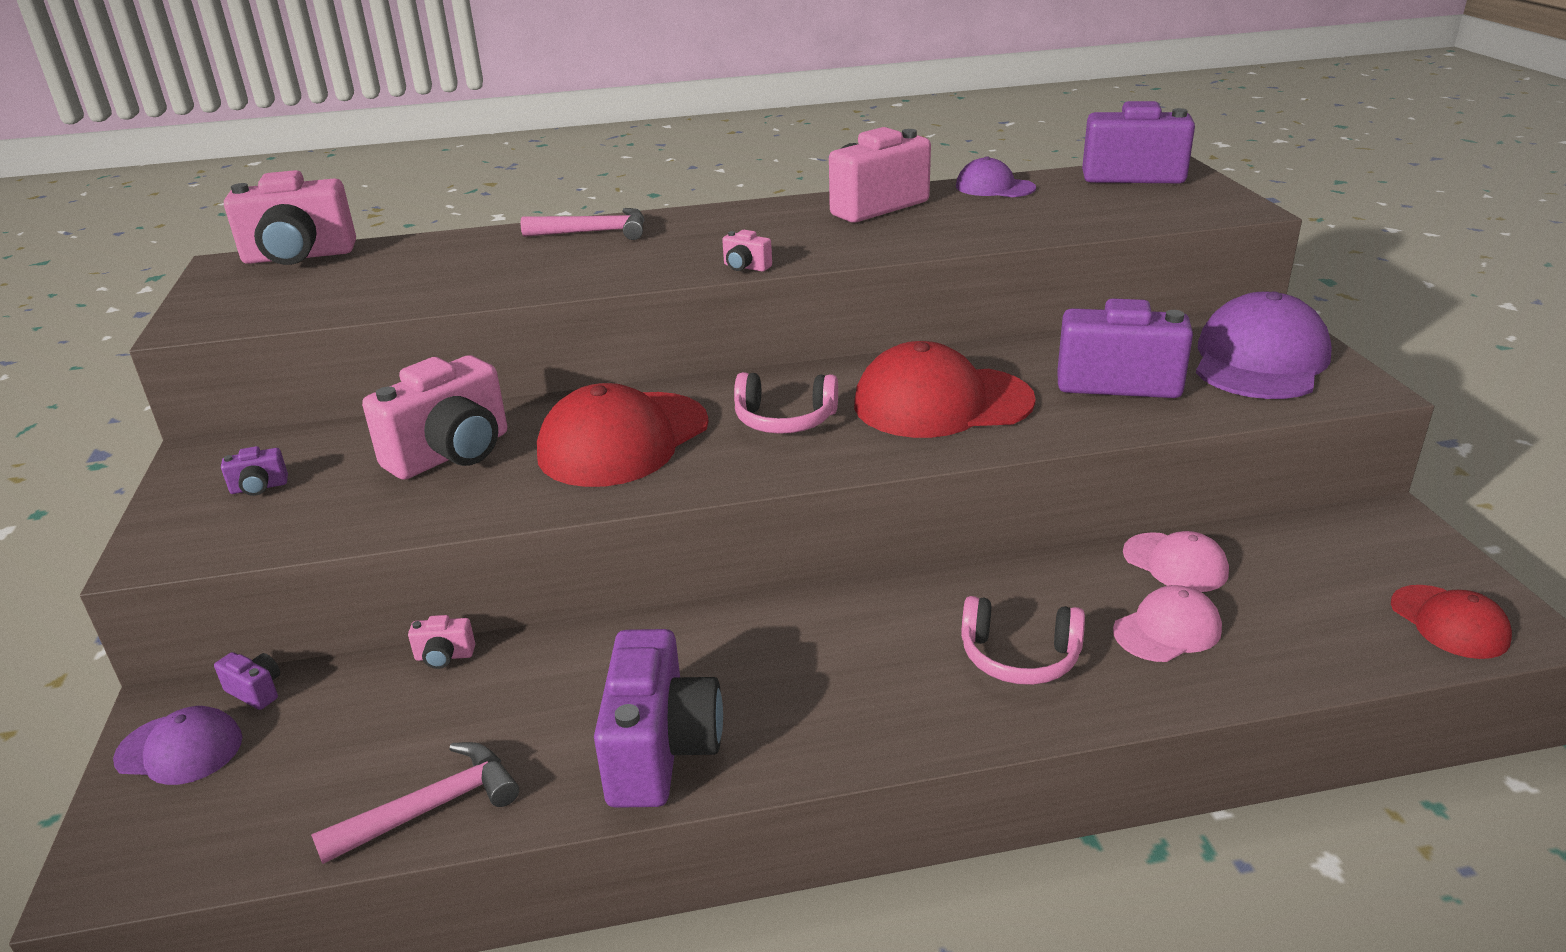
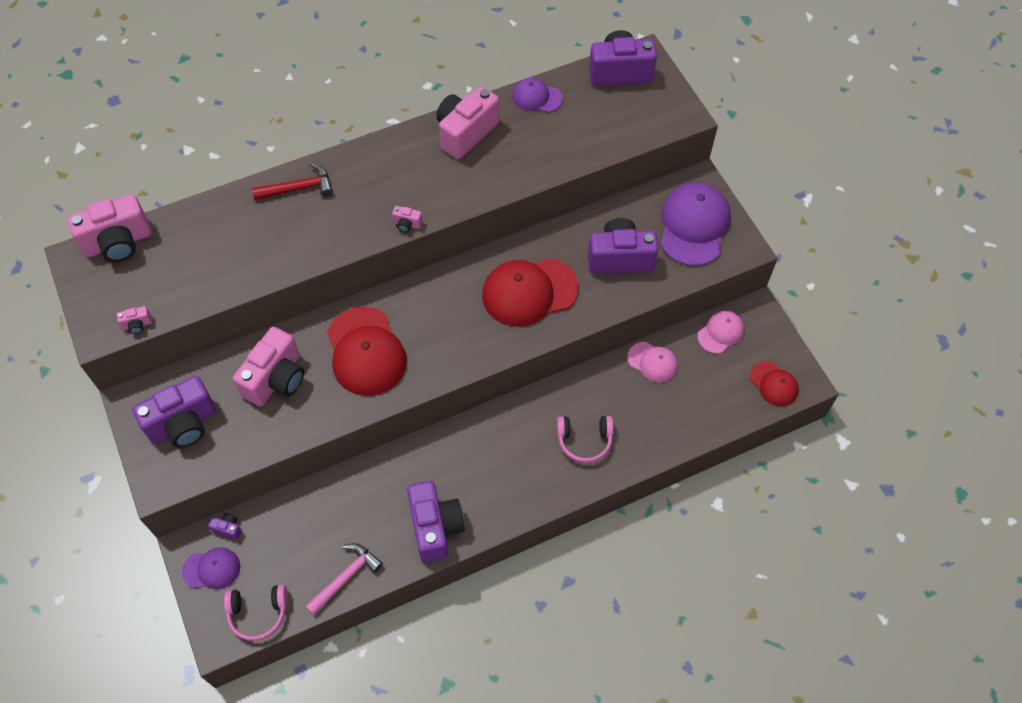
camera: 15 degrees left, 30 degrees up
(259, 487) = (183, 424): purple camera -> purple camera, size x2.40
(444, 656) = (311, 490): pink camera -> pink camera (137, 325)
(594, 232) = (298, 188): pink hammer -> red hammer
(623, 440) = (366, 352): red cap -> red cap turned 45 degrees counterclockwise
(785, 420) = (448, 320): pink headphones -> pink headphones (258, 613)
(1167, 630) = (650, 411): pink cap -> pink cap (721, 333)

